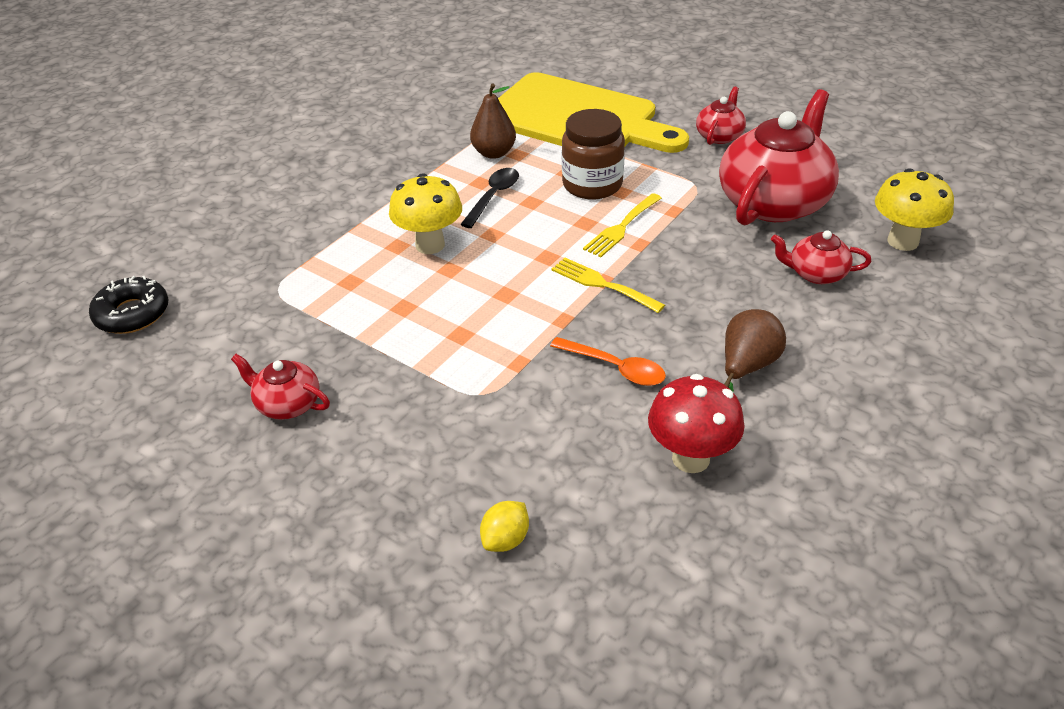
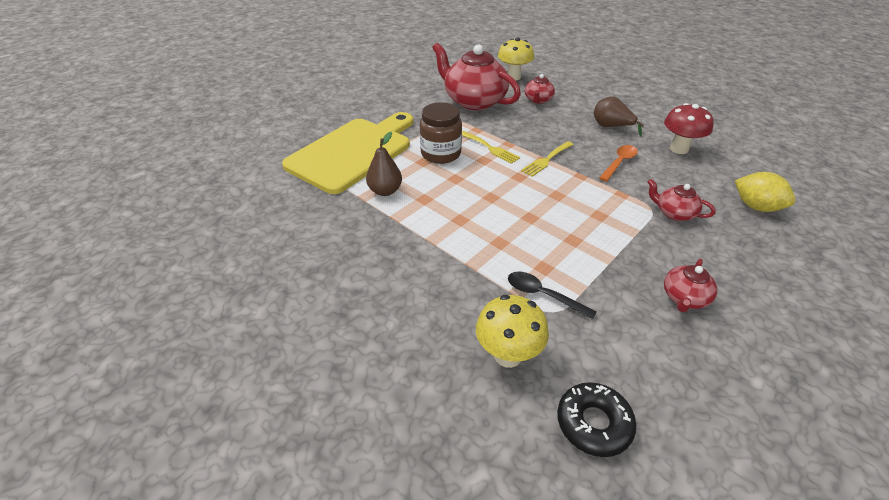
camera: 85 degrees left, 0 degrees up
(430, 245) = (500, 226): yellow mushroom -> yellow mushroom (508, 355)
(493, 197) = (444, 194): black spoon -> black spoon (543, 295)
(505, 539) = (756, 207): yellow lemon -> yellow lemon, size x1.61
(719, 136) = (400, 106): red teapot -> red teapot (674, 213)

